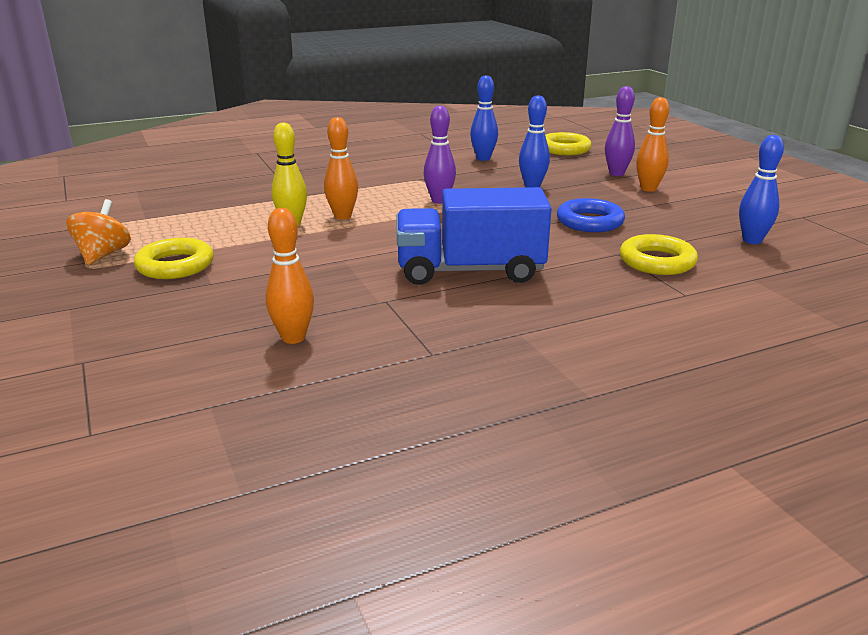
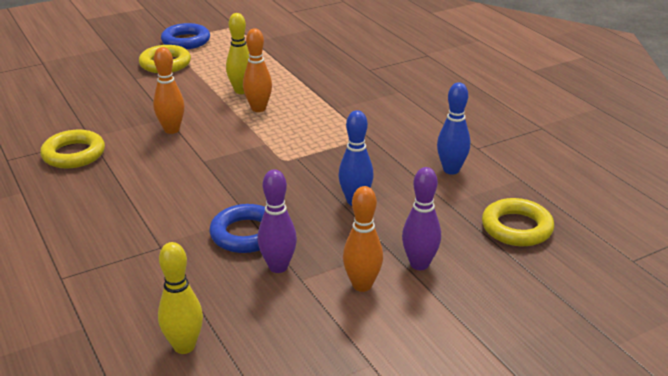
camera: 85 degrees right, 5 degrees up
(103, 255) = (186, 41): orange spinning top -> blue ring
(293, 338) = (46, 113): orange bowling pin -> orange bowling pin (171, 130)
(439, 201) = (302, 149): purple bowling pin -> purple bowling pin (278, 267)
(470, 271) = (134, 169): blue truck -> none
(657, 261) = (136, 268): yellow ring -> yellow ring (74, 154)
(752, 240) = (184, 346): blue bowling pin -> yellow bowling pin

